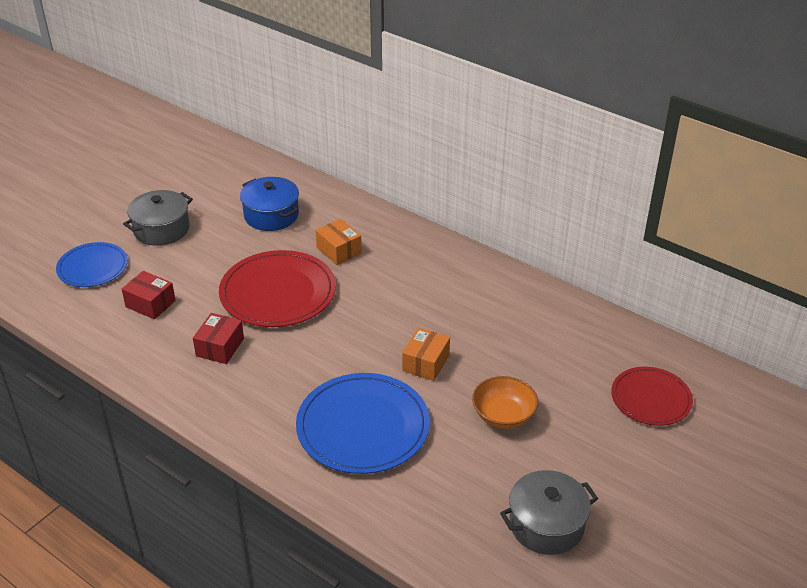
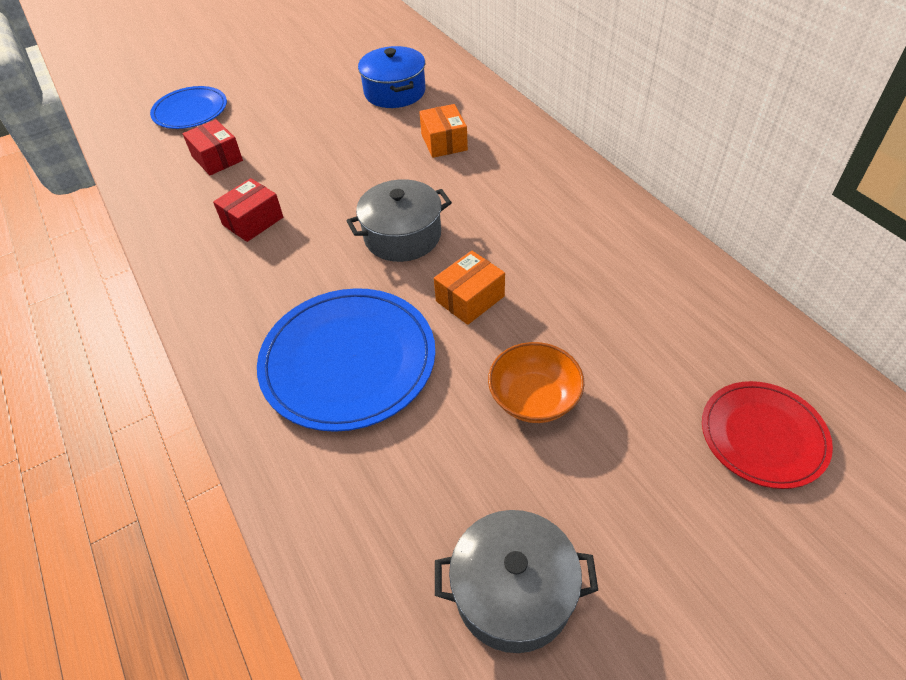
camera: 25 degrees right, 10 degrees up
(161, 229) = (278, 86): grey pot -> grey pot (402, 236)
(278, 292) = (351, 175): red plate -> none

